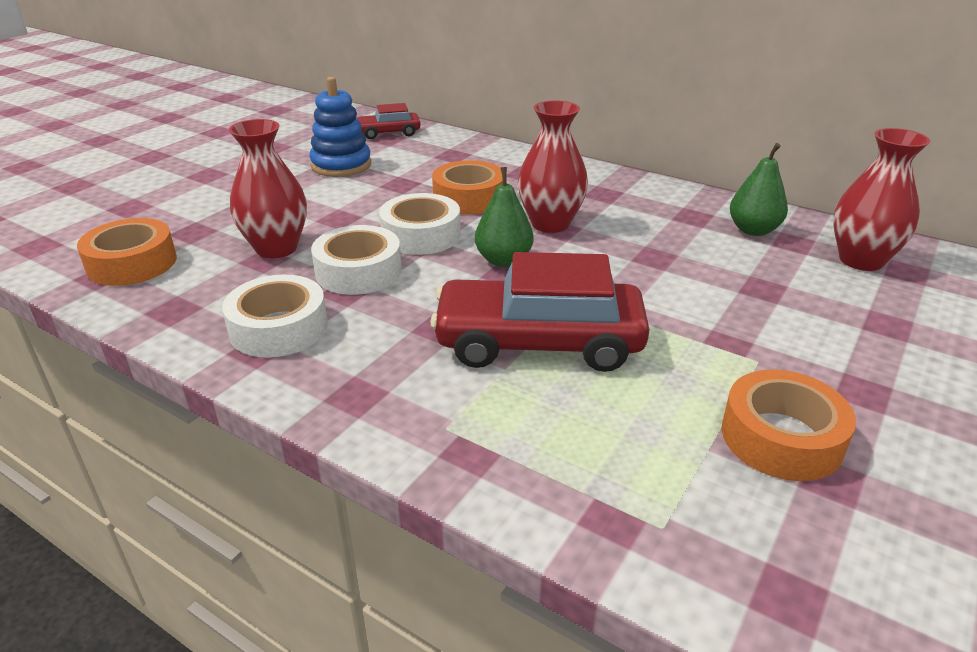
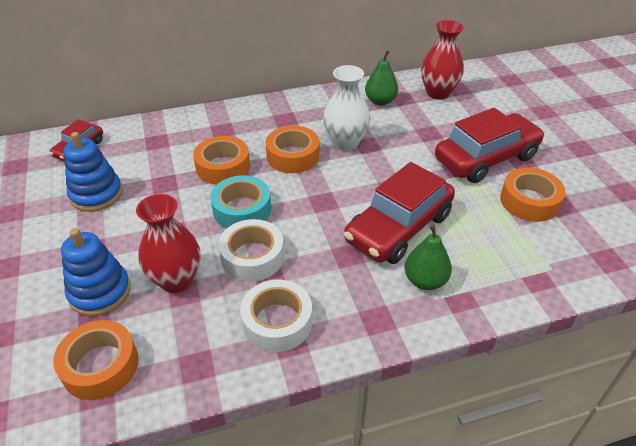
camera: 50 degrees left, 10 degrees up
(221, 222) = (100, 292): none -> blue stacking toy
(421, 235) = (242, 209): white tape -> turquoise tape
(503, 260) = (309, 194): green pear -> green pear (425, 280)
(550, 224) = (293, 156): red vase -> orange tape
(631, 242) = (345, 143): none -> white vase
(803, 356) = (486, 158): none -> red car

